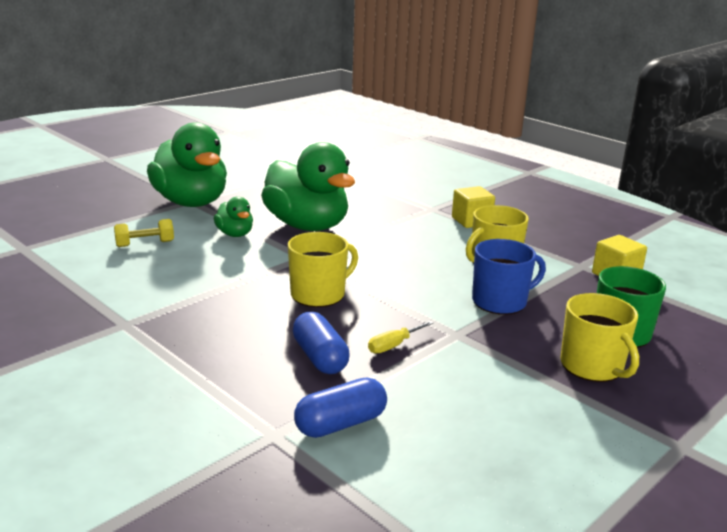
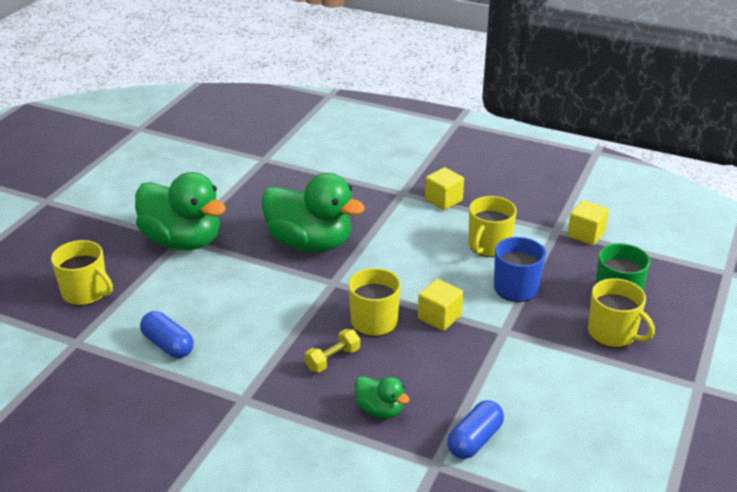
camera: 20 degrees left, 10 degrees up
(71, 218) = (86, 292): none -> yellow mug
(145, 244) = (184, 305): yellow dumbbell -> yellow dumbbell (333, 359)
(235, 234) = (254, 271): green duck -> green duck (380, 410)
(320, 357) = (420, 385): blue capsule -> blue capsule (168, 345)
(391, 306) = (439, 317): none -> yellow cube
(393, 345) = (465, 356): yellow screwdriver -> none

